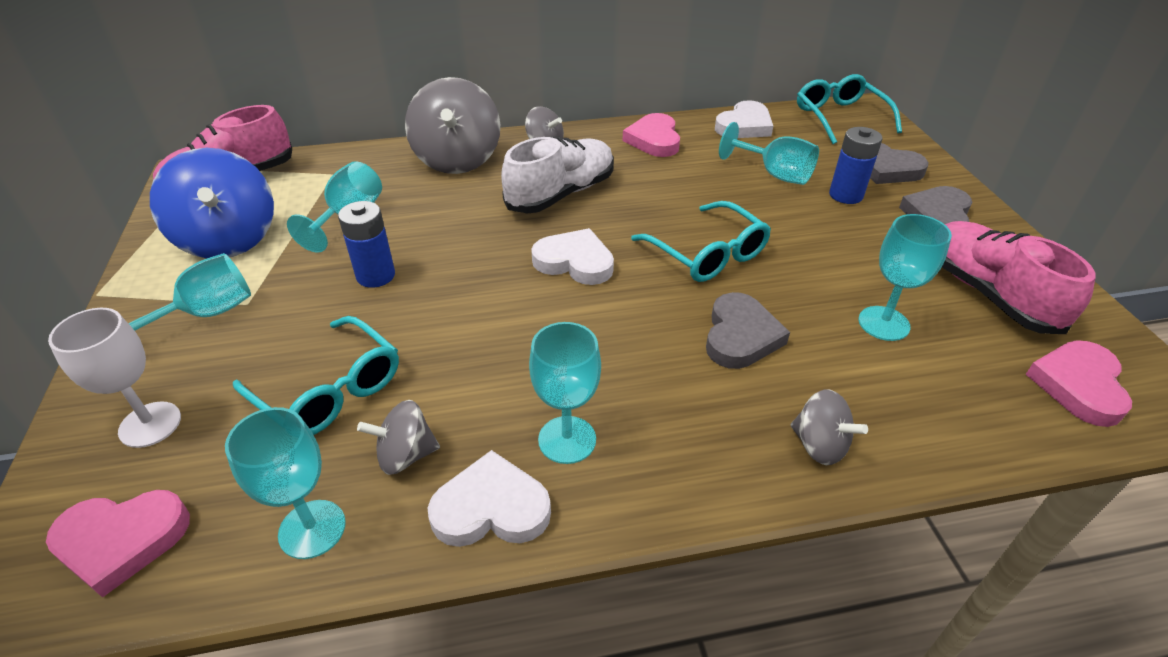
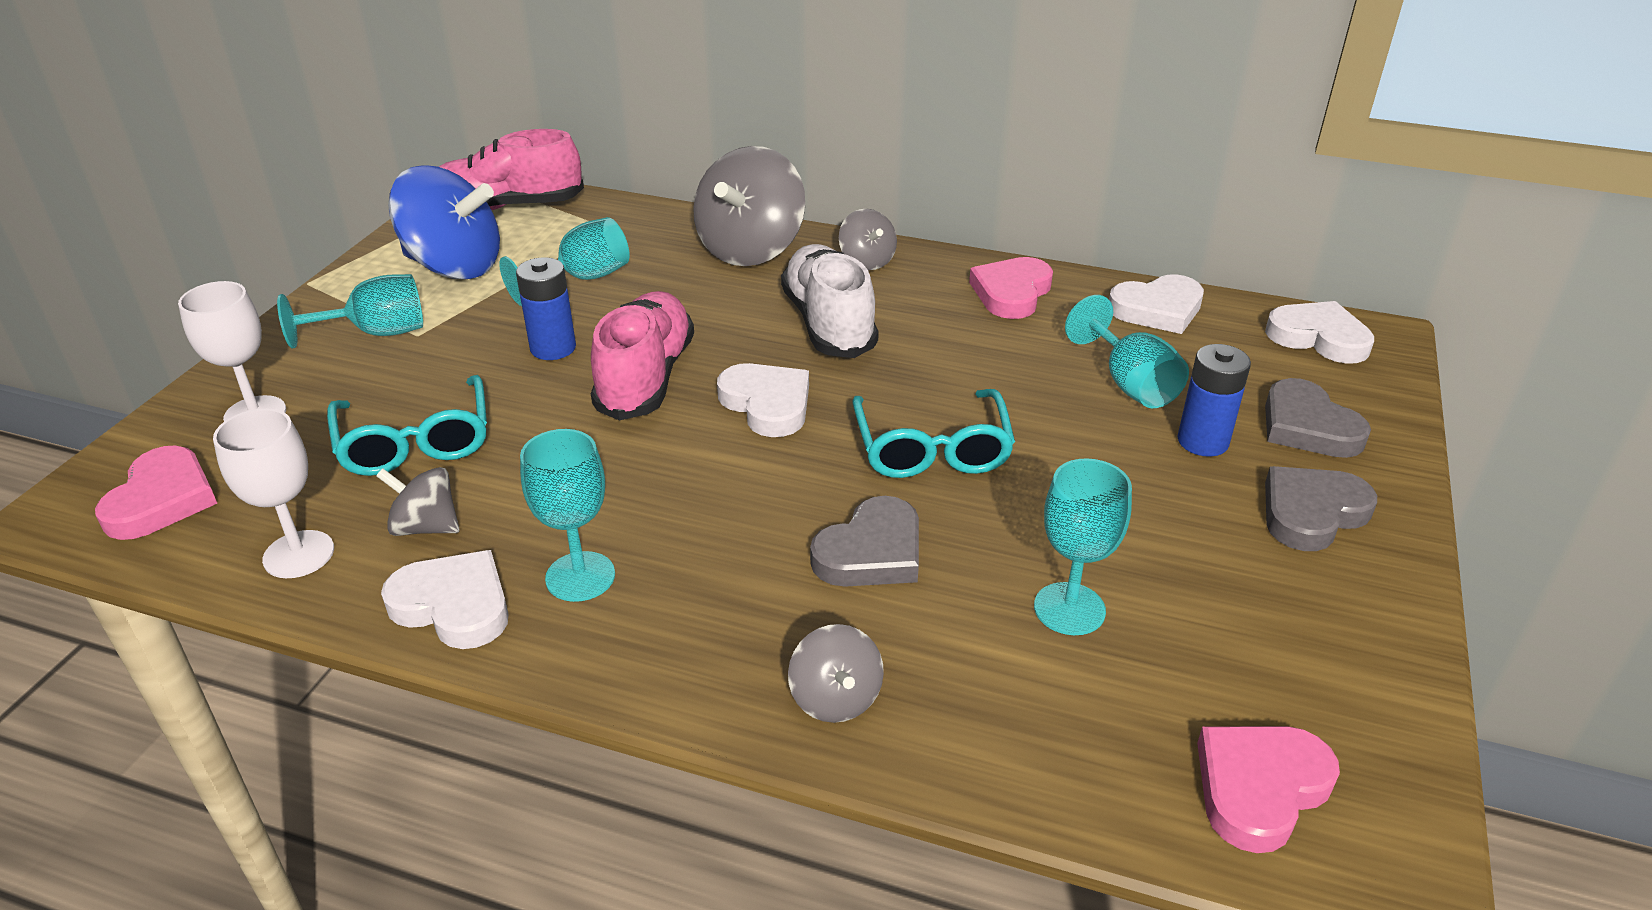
camera: 30 degrees right, 5 degrees down
(122, 541) = (162, 499): pink heart -> pink heart turned 105 degrees counterclockwise
(229, 239) = (454, 267): blue spinning top -> blue spinning top turned 75 degrees counterclockwise
(312, 529) = (299, 554): turquoise goblet -> white goblet
(561, 194) = (829, 324): white shoe -> white shoe turned 90 degrees counterclockwise
(839, 117) = (1318, 337): turquoise glasses -> white heart
(988, 294) = (1266, 633): pink shoe -> pink shoe (646, 378)

